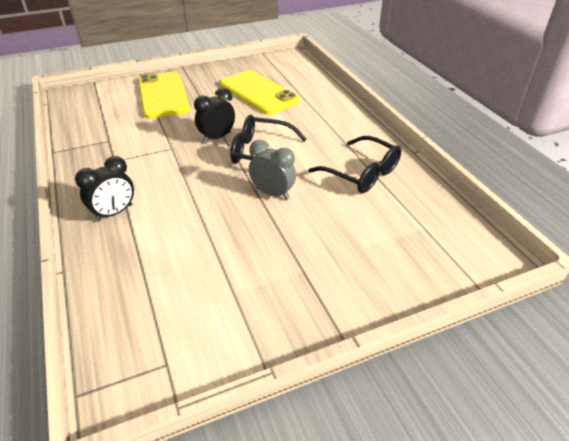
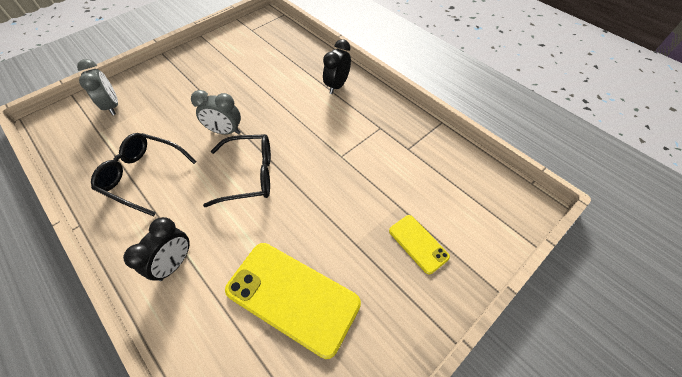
camera: 160 degrees right, 15 degrees up
(163, 95) = (418, 243): yellow phone -> yellow phone, size x0.52
(217, 138) = (304, 184): black clock -> black clock (175, 263)
(415, 259) = (112, 106): none -> grey clock

